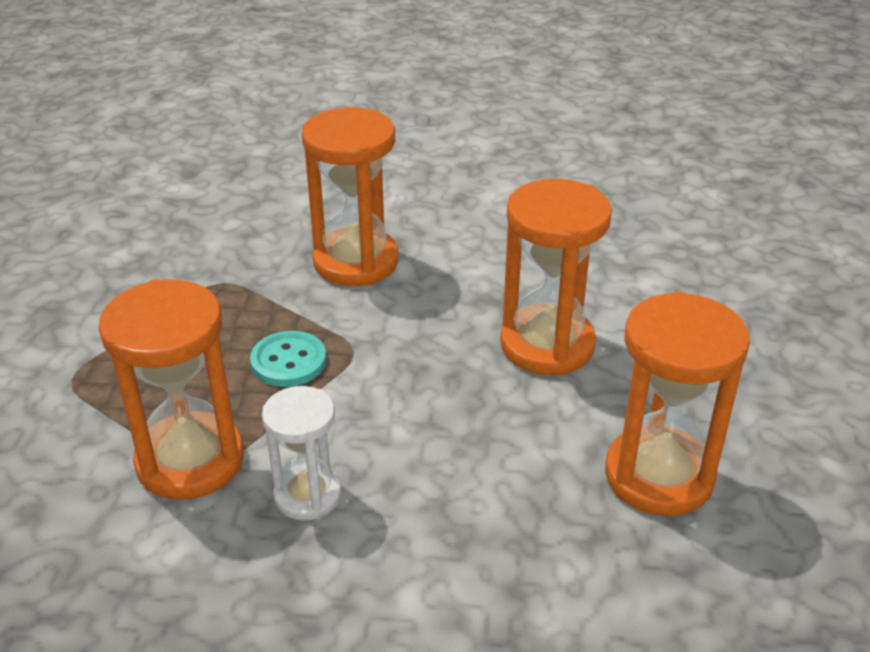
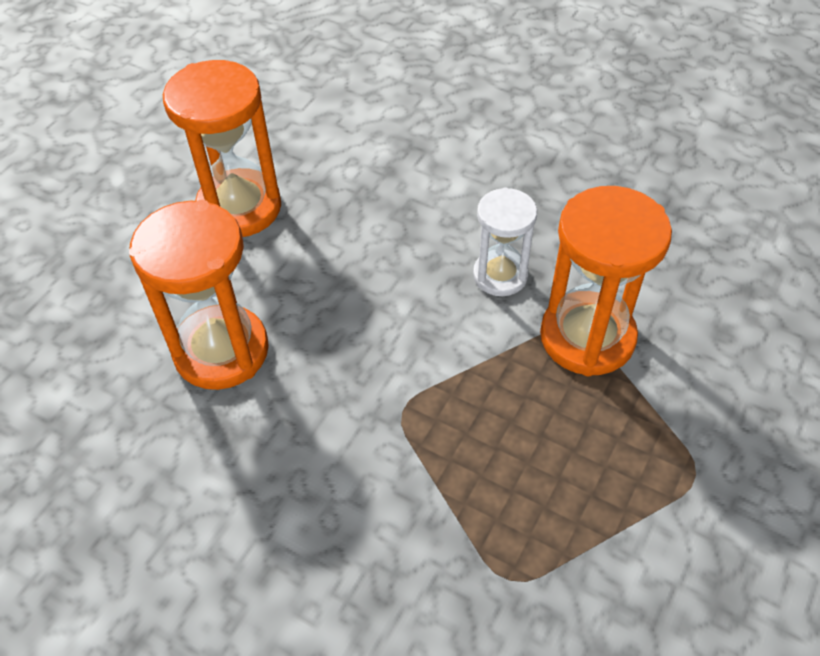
camera: 155 degrees left, 15 degrees up
(288, 361) = (470, 419): turquoise button -> none
(356, 262) = (336, 554): orange hourglass -> none

